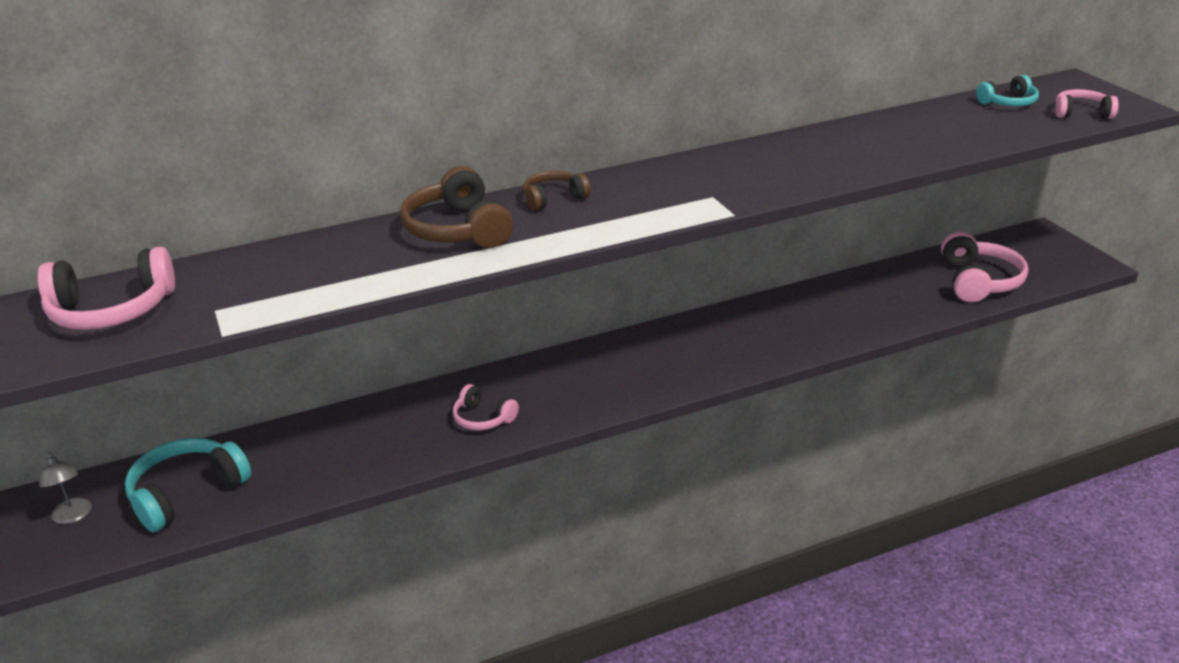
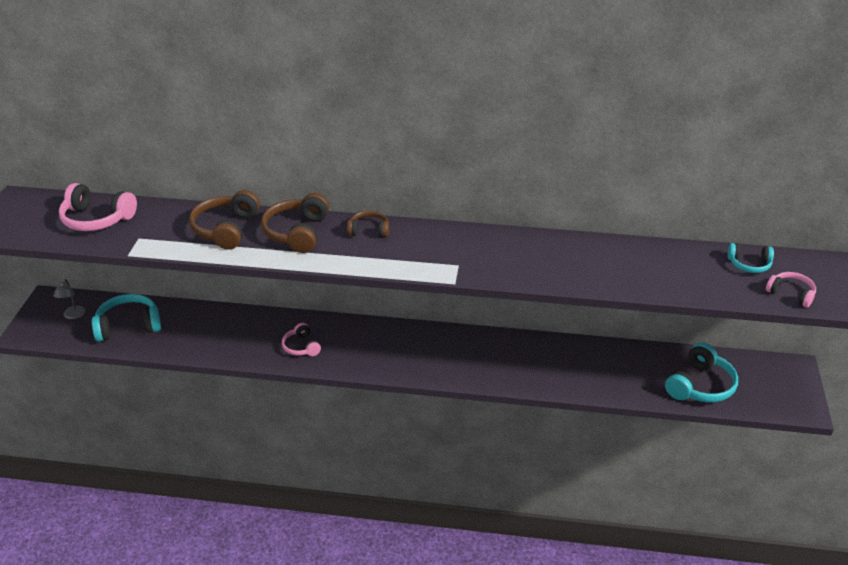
camera: 30 degrees right, 5 degrees up
(346, 257) = (226, 229): none -> brown headphones
(979, 281) = (700, 386): pink headphones -> turquoise headphones

